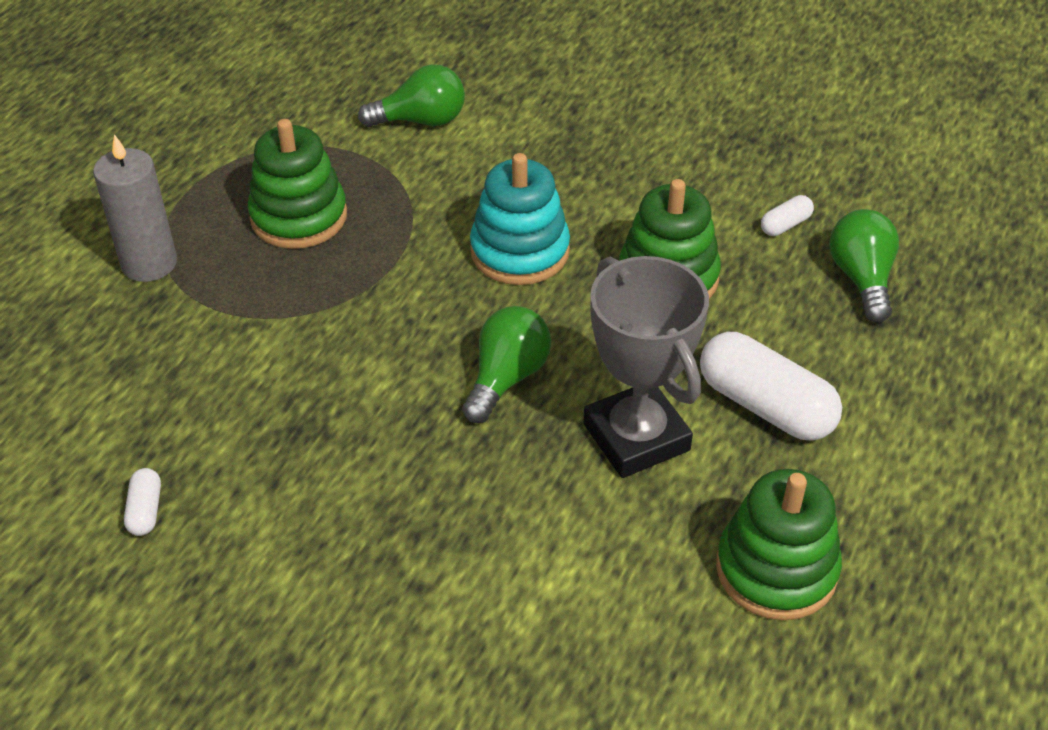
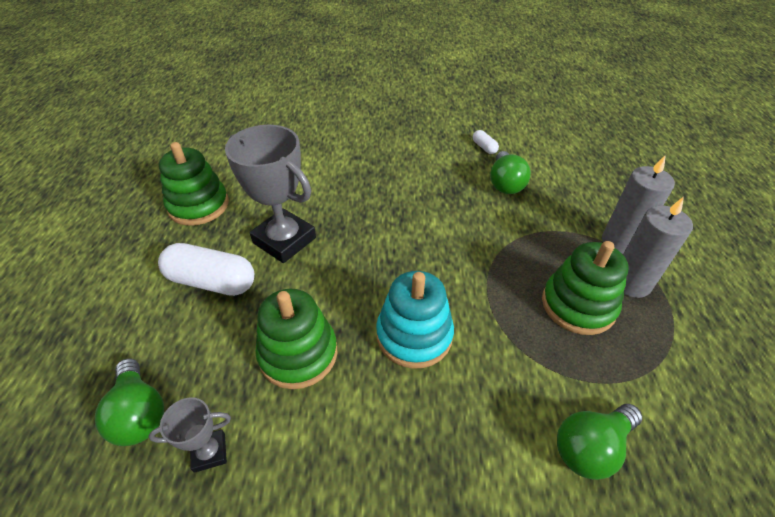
camera: 155 degrees right, 0 degrees up
(206, 216) = (631, 283): none -> grey candle
(506, 378) = (370, 247): green light bulb -> green light bulb (505, 183)
(785, 225) = (209, 452): white capsule -> grey trophy

